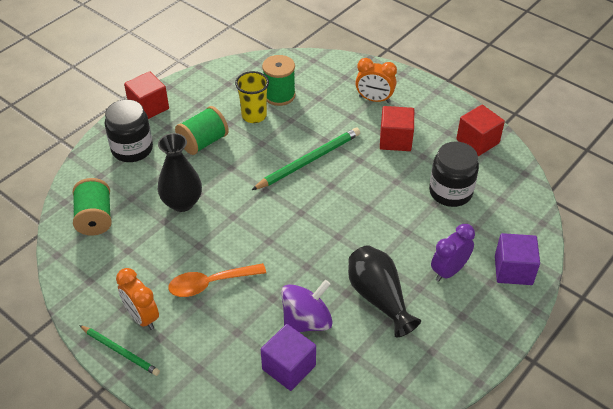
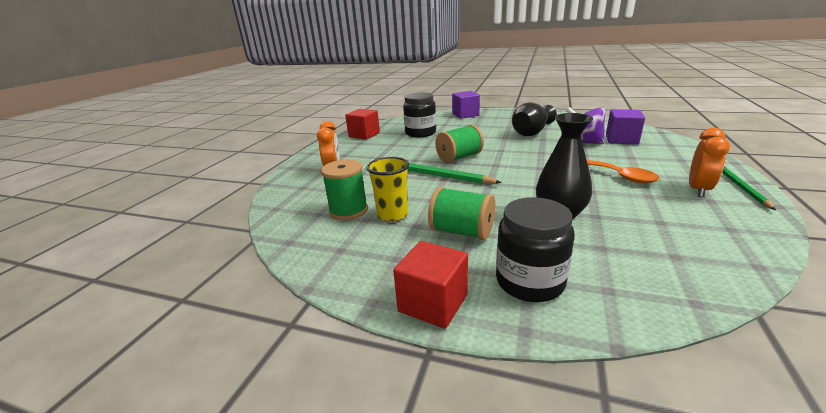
camera: 110 degrees left, 20 degrees down
(95, 218) = (668, 261): green spool -> green spool (459, 157)
(395, 140) = (381, 154): red cube -> none
(449, 271) = (486, 124): purple clock -> none

